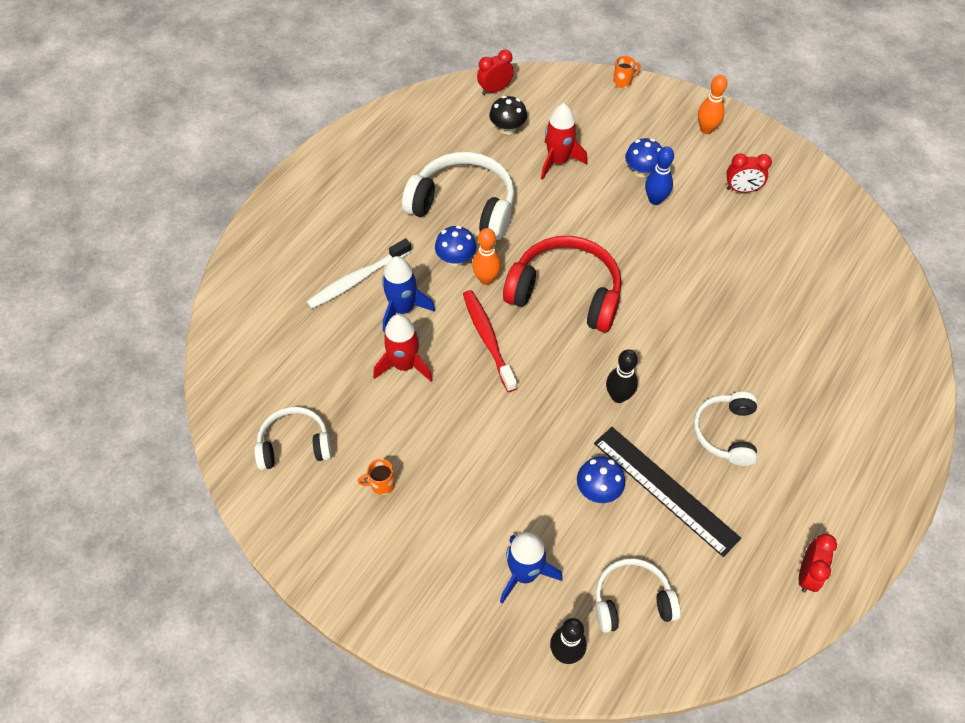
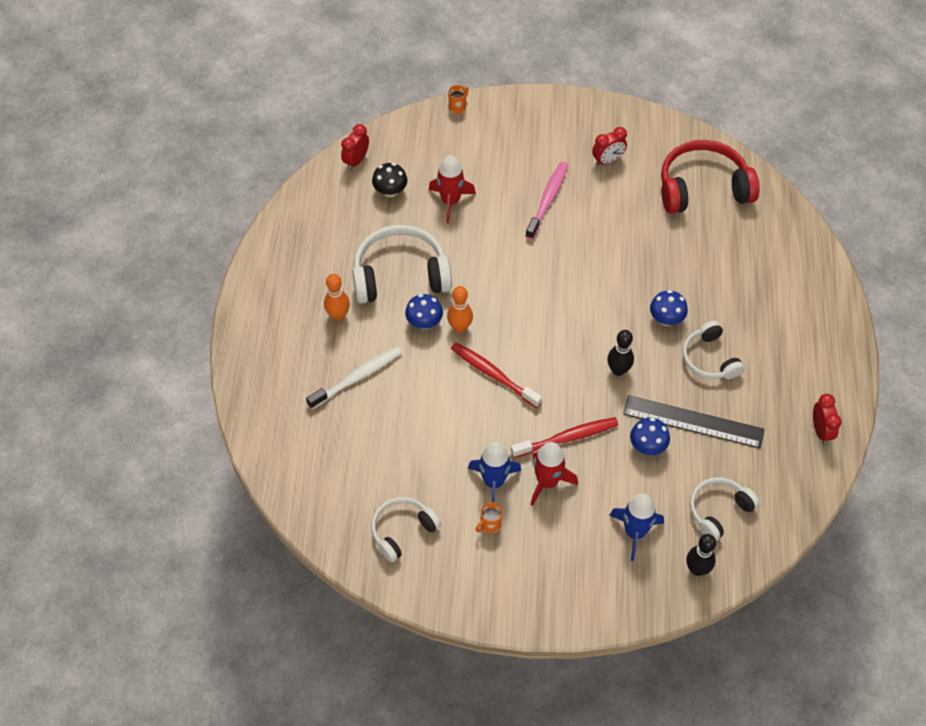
camera: 30 degrees left, 0 degrees up
(357, 279) = (357, 377): white toothbrush -> white toothbrush turned 150 degrees counterclockwise
(402, 309) = (410, 383): blue rocket -> blue rocket (494, 482)
(404, 365) = (443, 427): red rocket -> red rocket (547, 482)
(519, 438) = (567, 438): none -> red toothbrush
(565, 293) = (528, 309): red headphones -> red headphones (703, 188)
(642, 171) = (522, 179): blue mushroom -> blue mushroom (666, 319)
(655, 200) = (547, 199): blue bowling pin -> pink toothbrush
(706, 129) = (550, 121): orange bowling pin -> orange bowling pin (338, 315)

